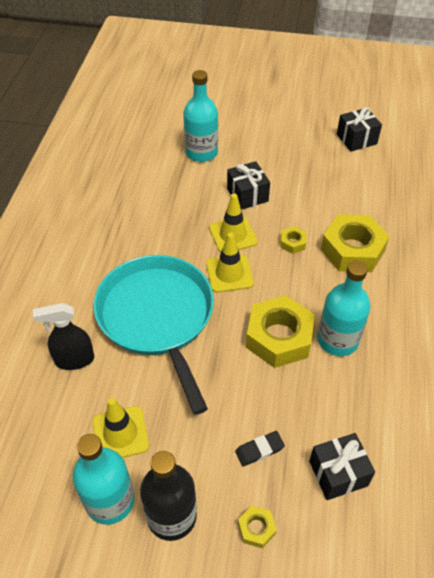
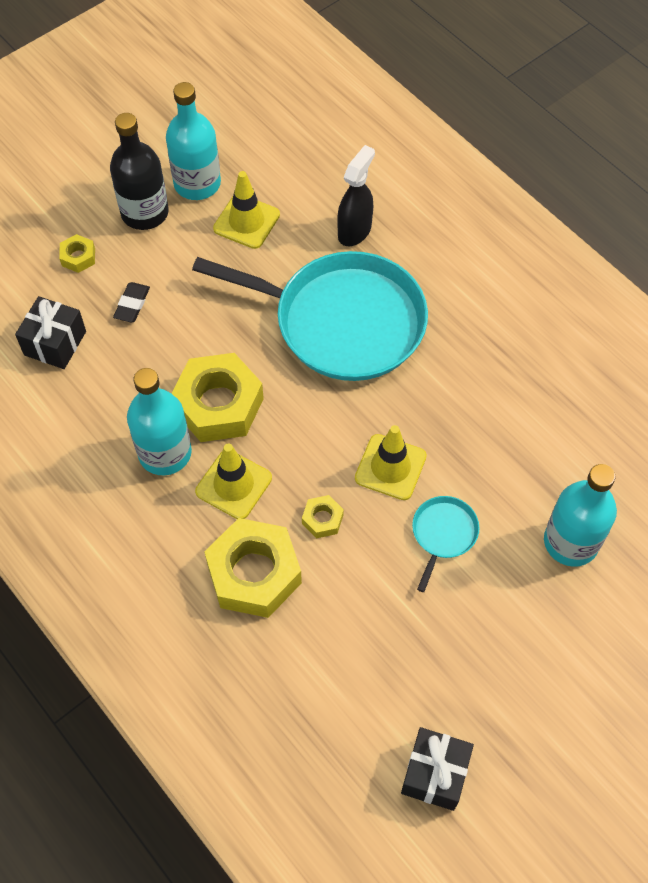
camera: 130 degrees right, 10 degrees up
(229, 273) = (338, 422): yellow traffic cone -> yellow traffic cone (233, 484)
(247, 195) = (443, 534): black gift -> turquoise pan

